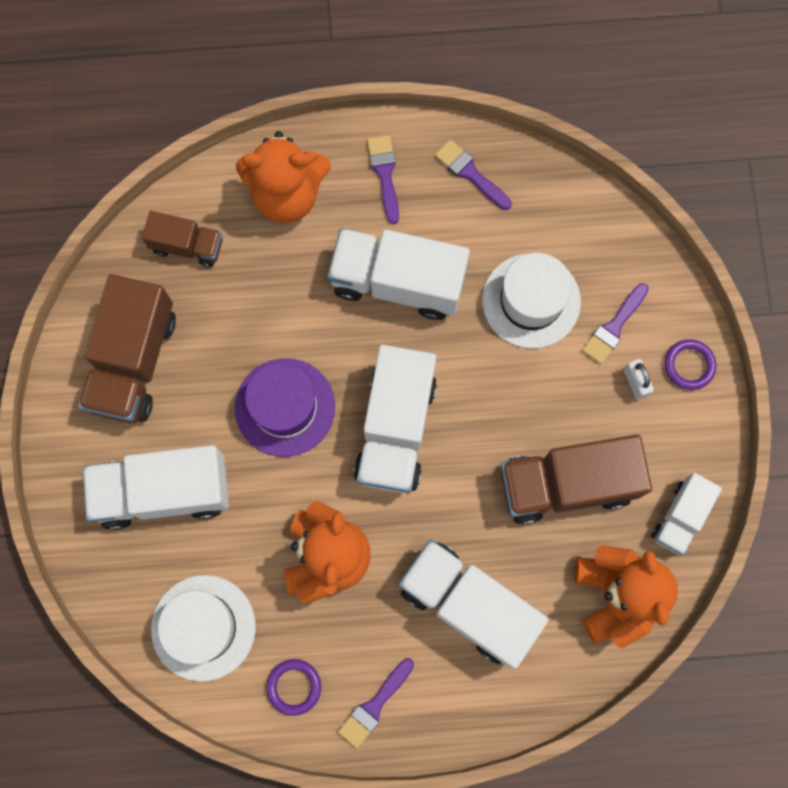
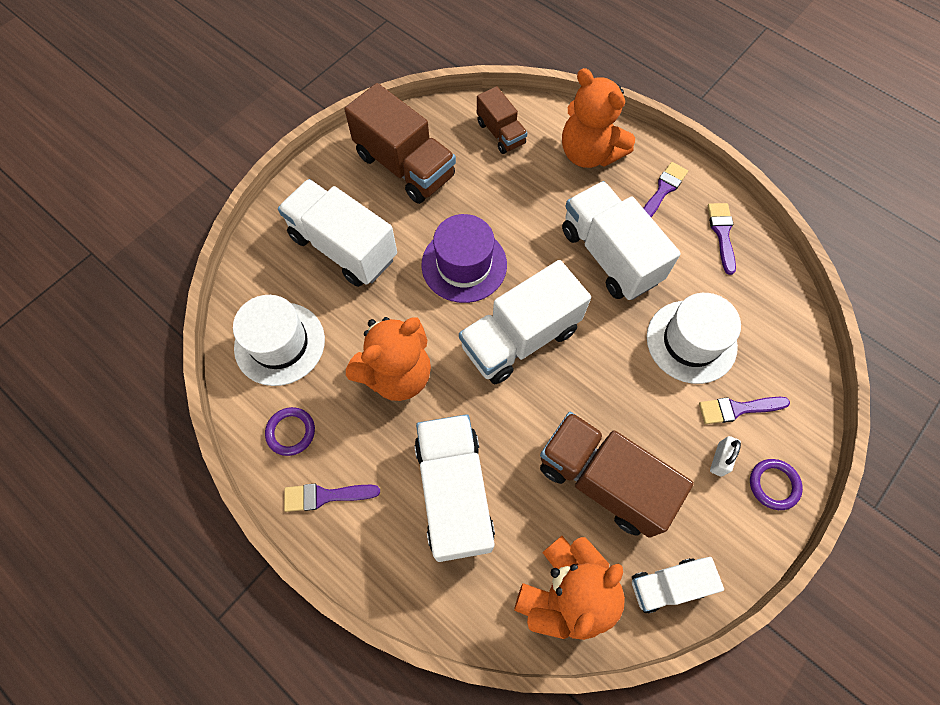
camera: 45 degrees right, 10 degrees down
(134, 361) = (405, 166): brown truck -> brown truck turned 105 degrees counterclockwise

